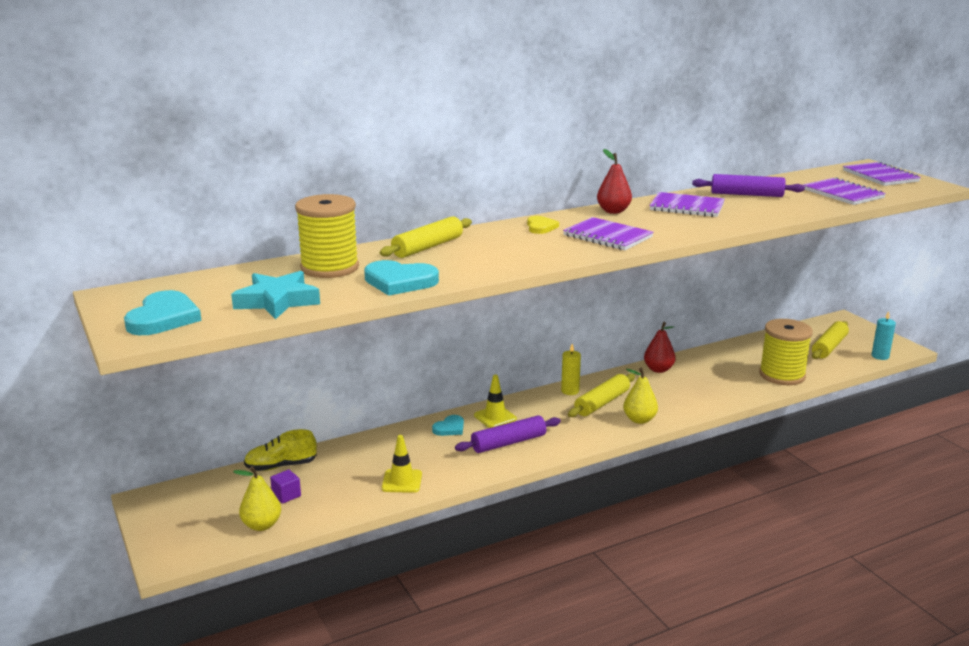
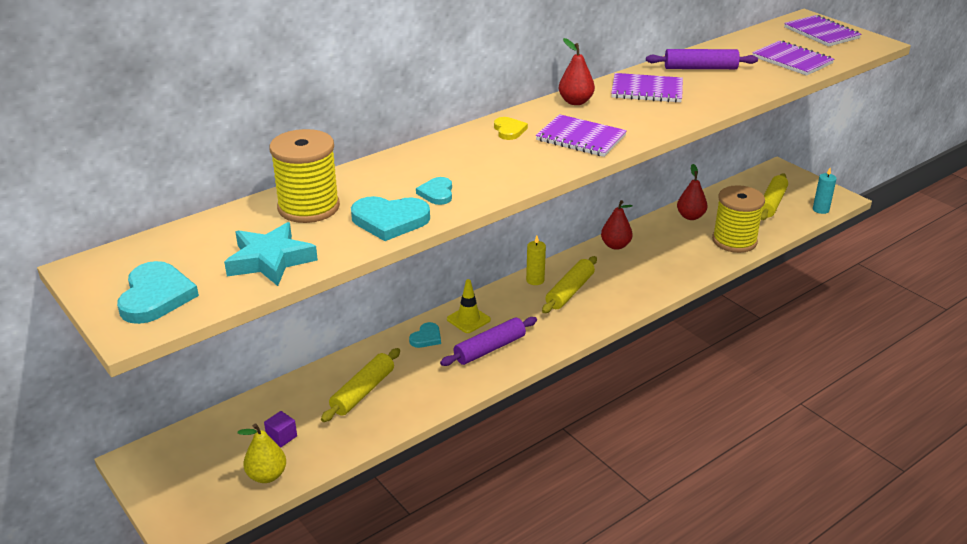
camera: 10 degrees left, 10 degrees up
(281, 466) = (265, 403): yellow shoe -> none
(402, 481) = (395, 406): yellow traffic cone -> none
(427, 247) = (402, 168): yellow rolling pin -> yellow rolling pin (363, 392)
(452, 266) = (437, 193): none -> turquoise heart
(639, 420) = (610, 307): yellow pear -> none
(741, 352) = (690, 216): none -> red pear

